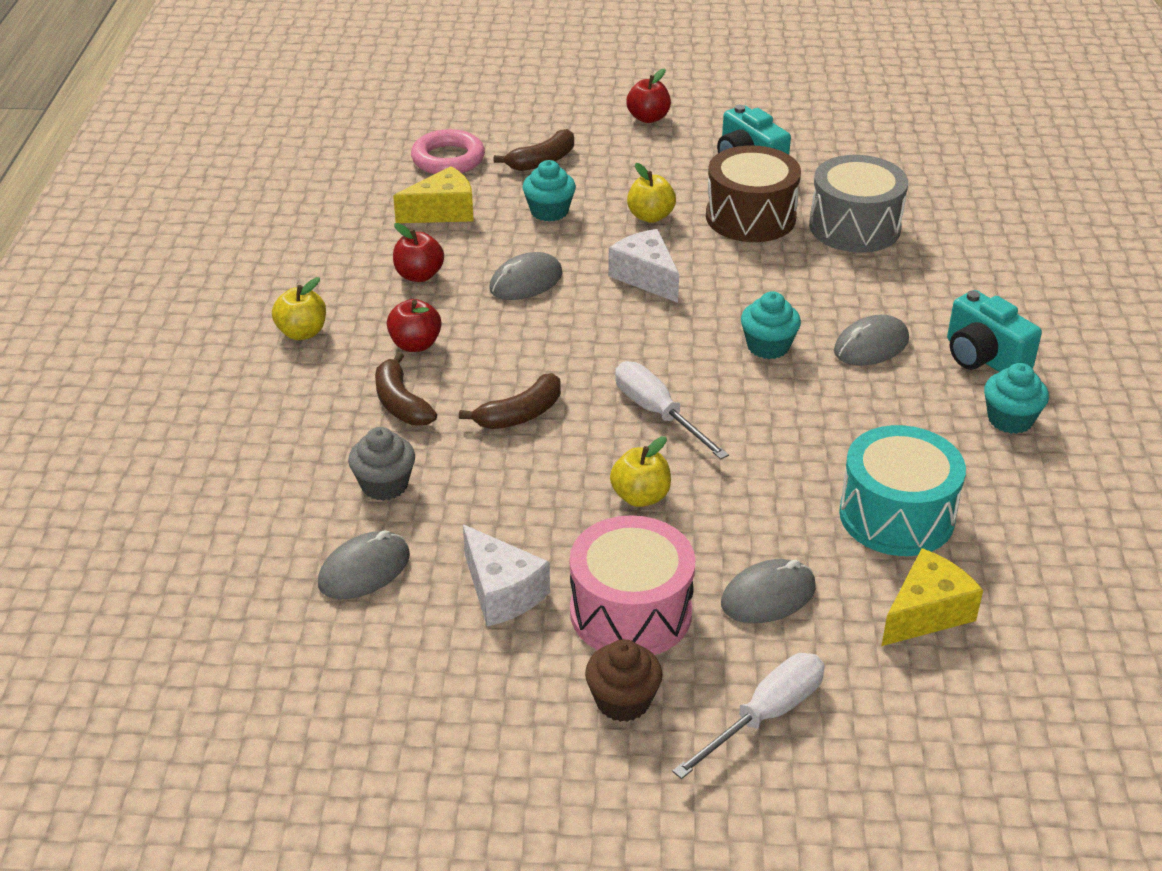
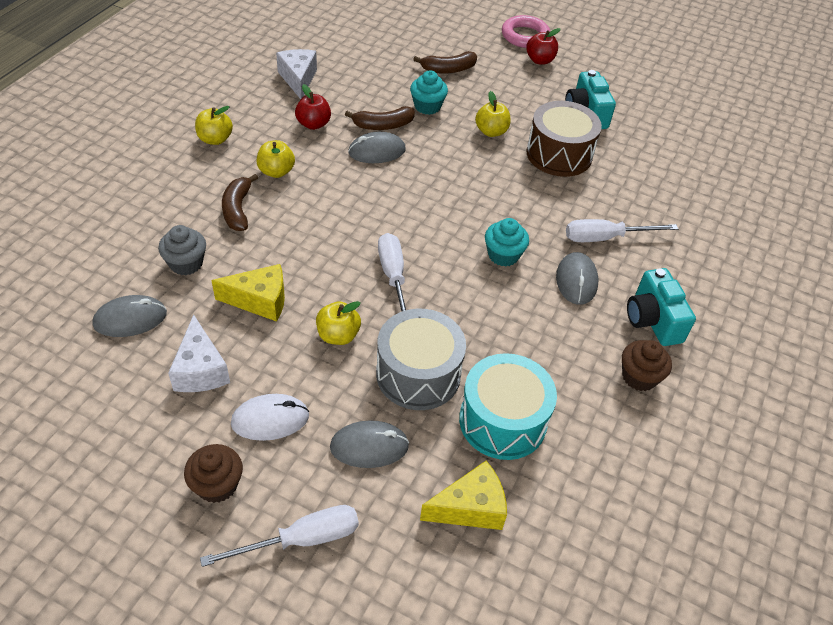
camera: 20 degrees right, 10 degrees up
(415, 344) = (276, 171): red apple -> yellow apple
(443, 212) = (360, 85): yellow cheese -> yellow cheese (260, 301)
(448, 159) = (389, 49): pink ring -> pink ring (525, 36)
(520, 414) = (305, 245): brown banana -> brown banana (383, 125)
(630, 612) = (270, 419): pink drum -> white mouse
(646, 277) = (457, 174): white cheese -> white cheese (298, 79)
(854, 227) = (627, 186): grey drum -> grey drum (418, 374)
(870, 290) = (605, 238): none -> white screwdriver
(871, 345) = (576, 280): grey mouse -> grey mouse turned 75 degrees counterclockwise
(1010, 419) = (639, 377): turquoise cupcake -> brown cupcake

